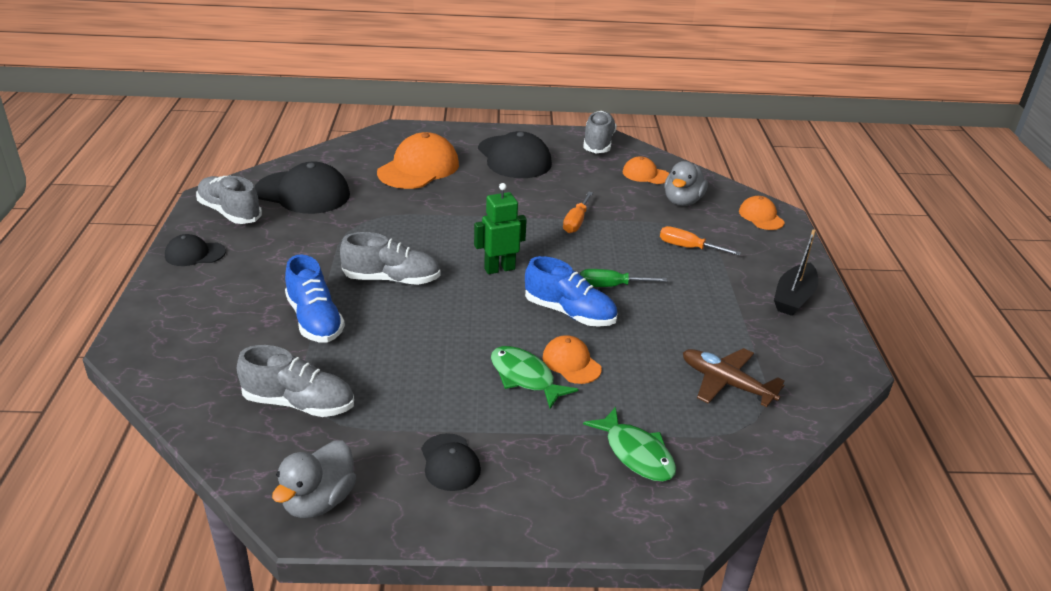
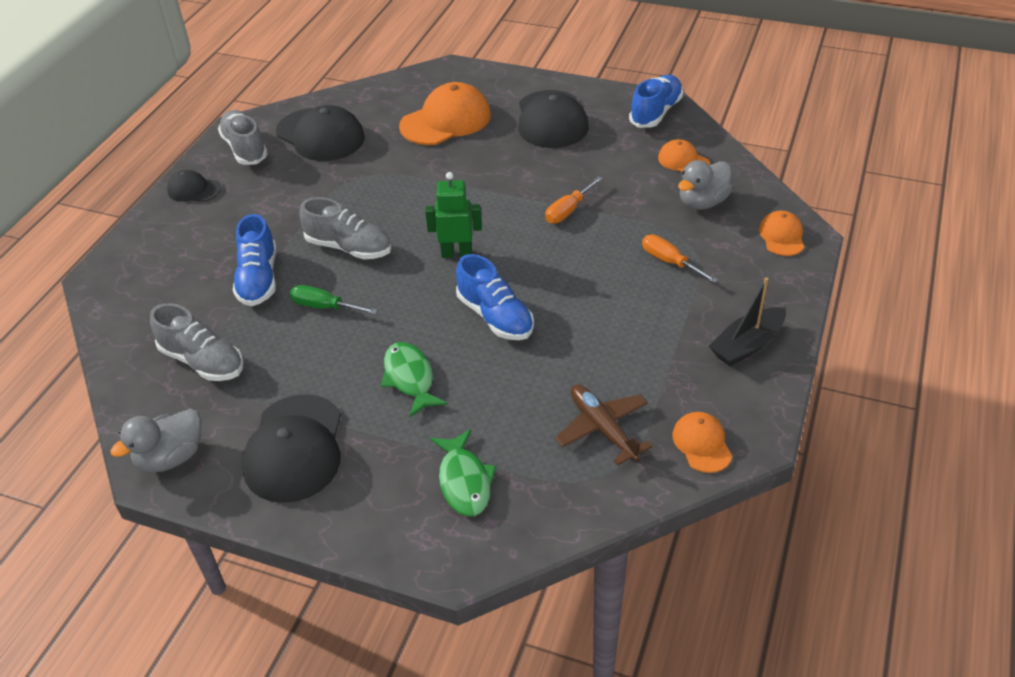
camera: 25 degrees right, 10 degrees up
(450, 462) = (294, 448): black cap -> black cap, size x1.87
(571, 363) = (463, 372): orange cap -> orange cap (702, 444)
(598, 143) = (655, 112): grey shoe -> blue shoe
(611, 286) = (556, 294): green screwdriver -> green screwdriver (324, 307)

